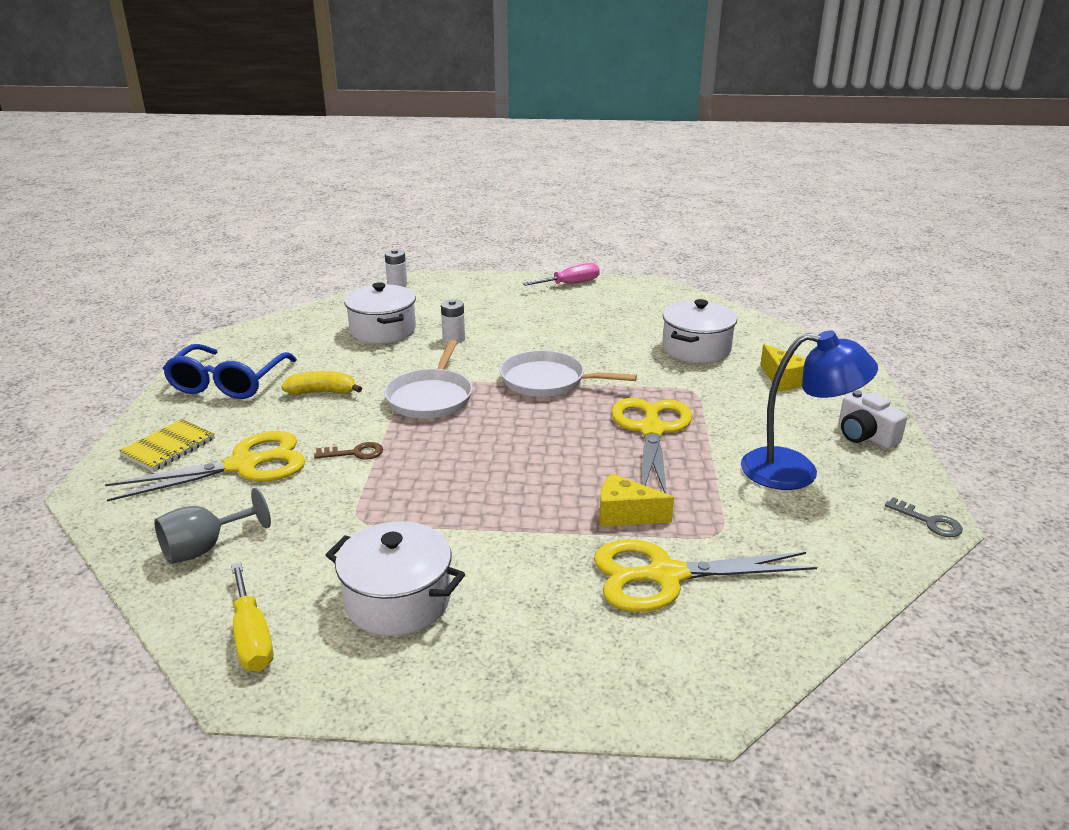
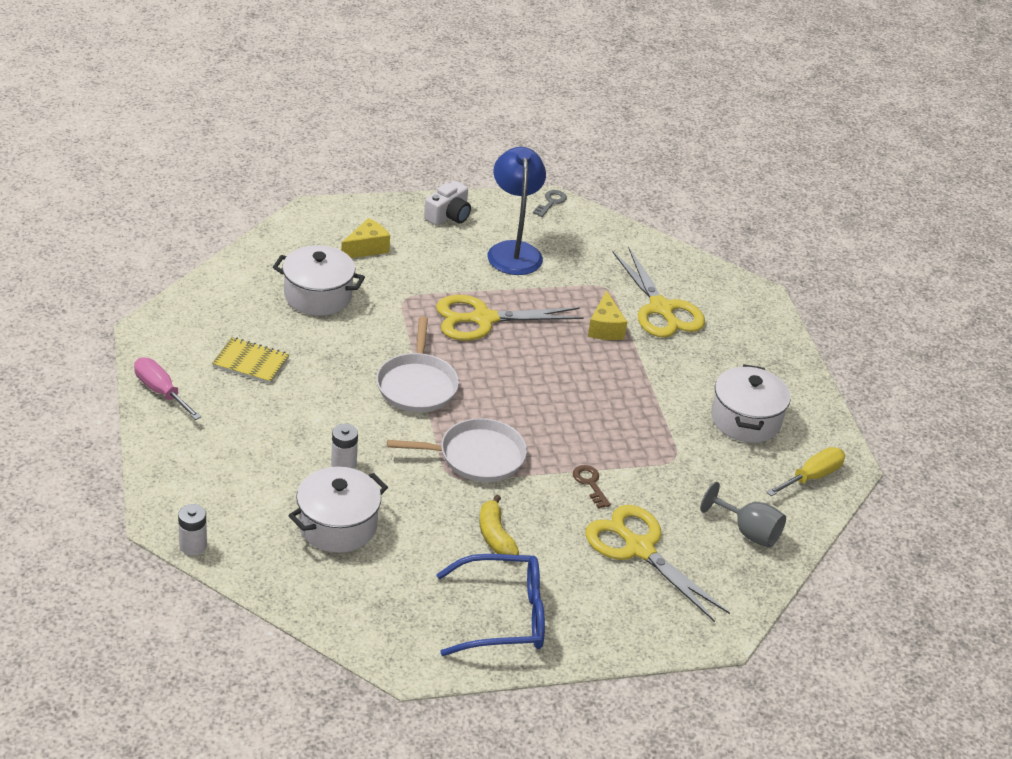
camera: 110 degrees left, 10 degrees up
(169, 447) = (635, 612): yellow notebook -> yellow notebook (251, 362)

